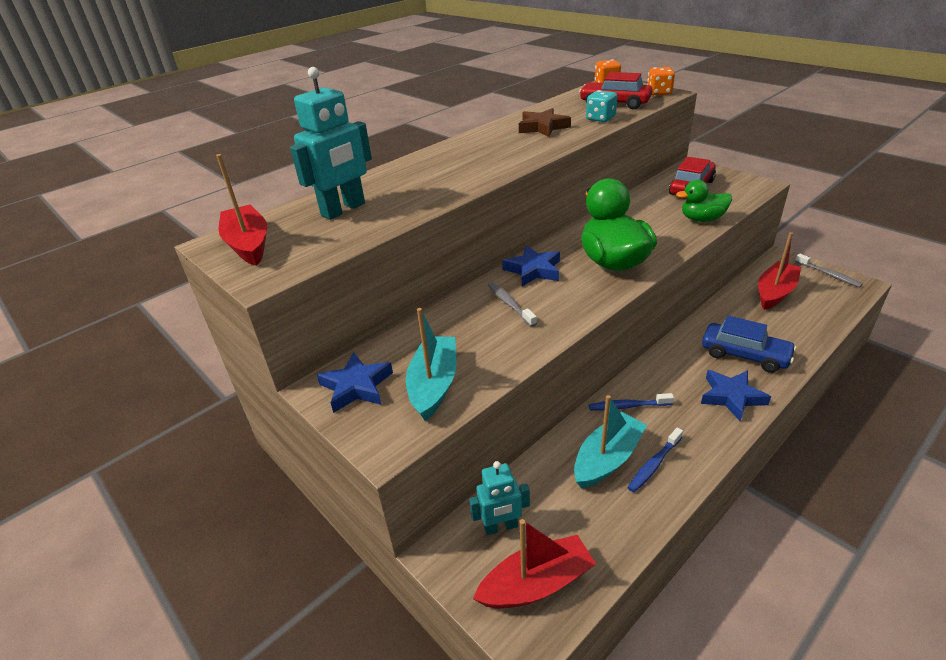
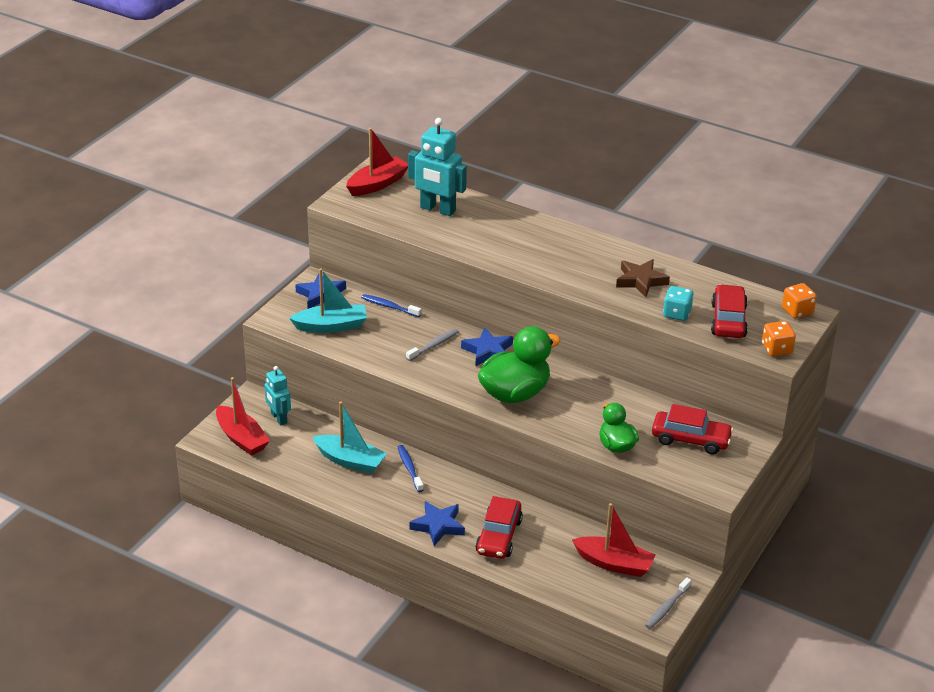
camera: 70 degrees right, 0 degrees up
(654, 464) = (350, 484): blue toothbrush -> blue toothbrush (389, 306)
(744, 355) = (499, 536): blue car -> red car

